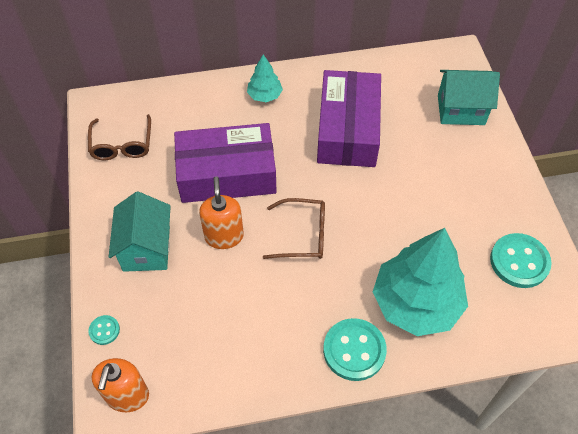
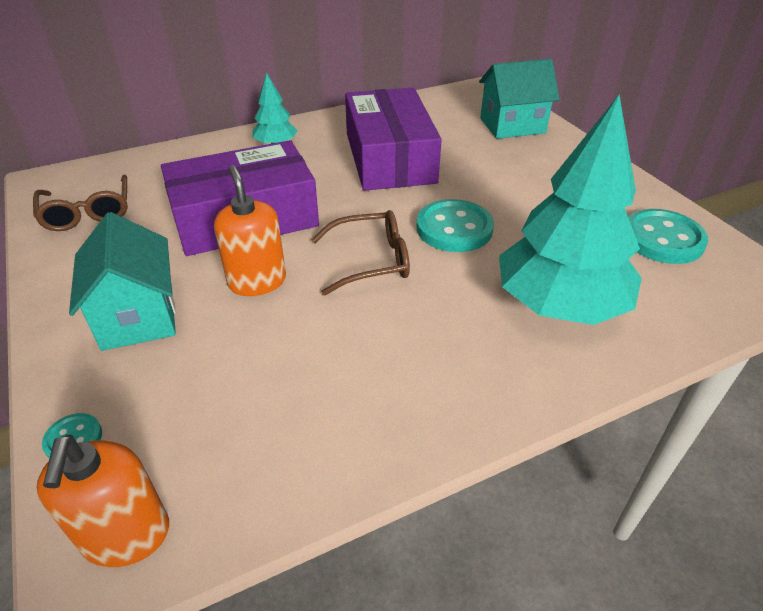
camera: 15 degrees left, 15 degrees down
(354, 350) = (501, 378): turquoise button -> turquoise button (454, 228)

